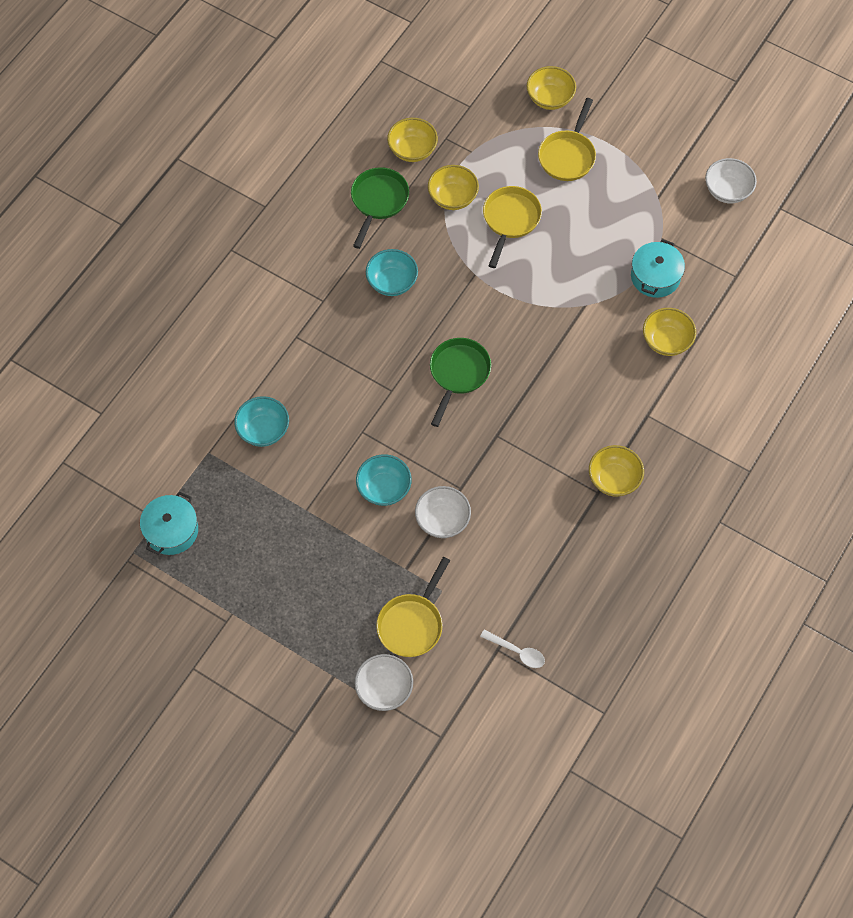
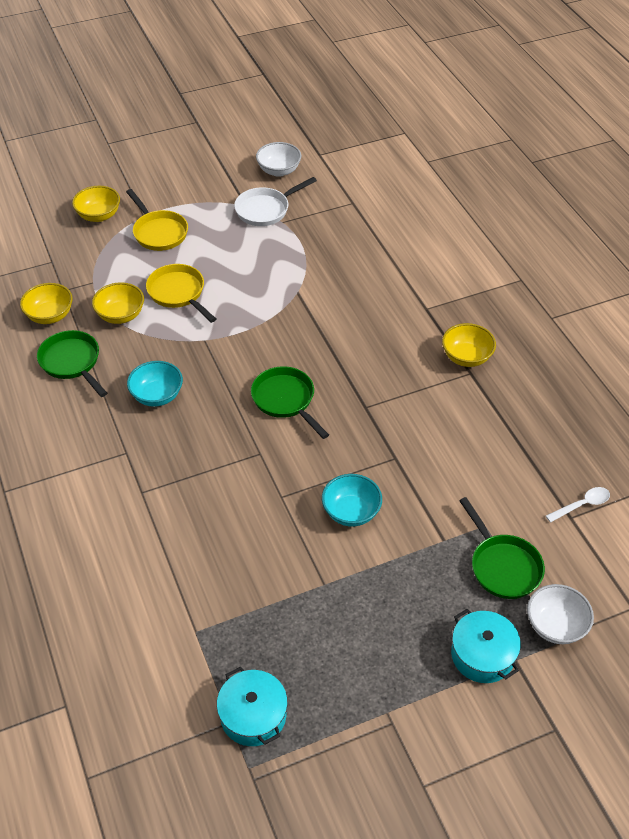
camera: 55 degrees left, 15 degrees down
(263, 430) = (213, 572): turquoise bowl -> none
(412, 624) = (503, 566): yellow pan -> green pan
(442, 520) = (416, 487): white bowl -> none
(655, 276) = (311, 242): turquoise pot -> turquoise pot (482, 655)
(666, 215) = (265, 210): none -> white pan
(666, 341) = (372, 265): yellow bowl -> none

